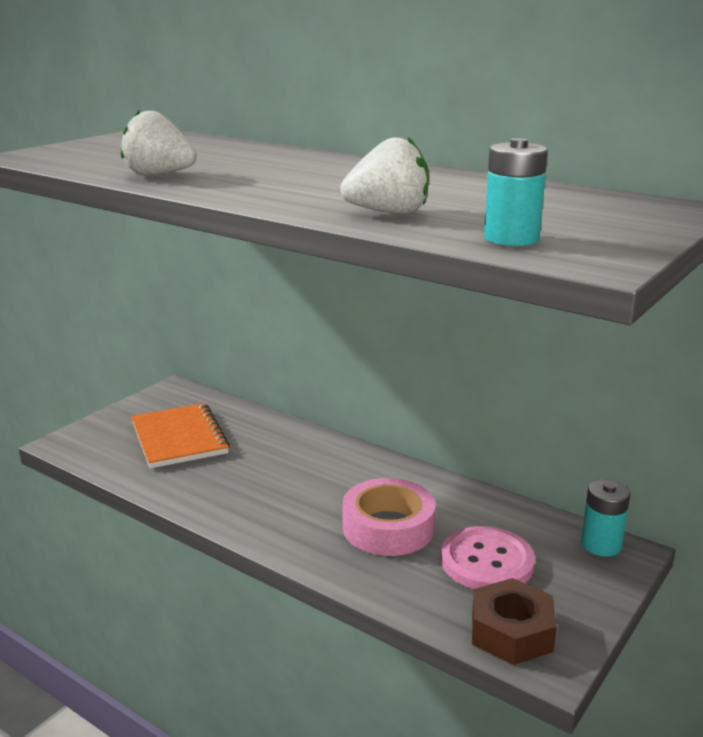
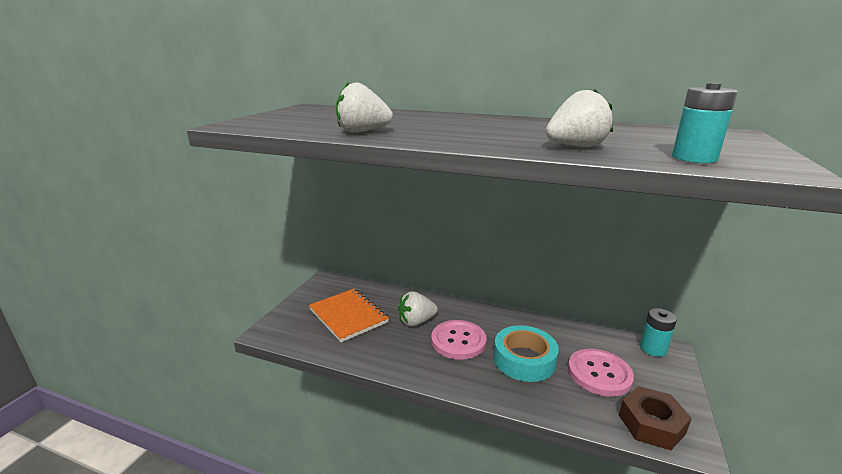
camera: 15 degrees left, 0 degrees up
(268, 458) = (416, 322): none -> white strawberry
(310, 490) = (458, 341): none -> pink button
(388, 527) = (524, 360): pink tape -> turquoise tape

